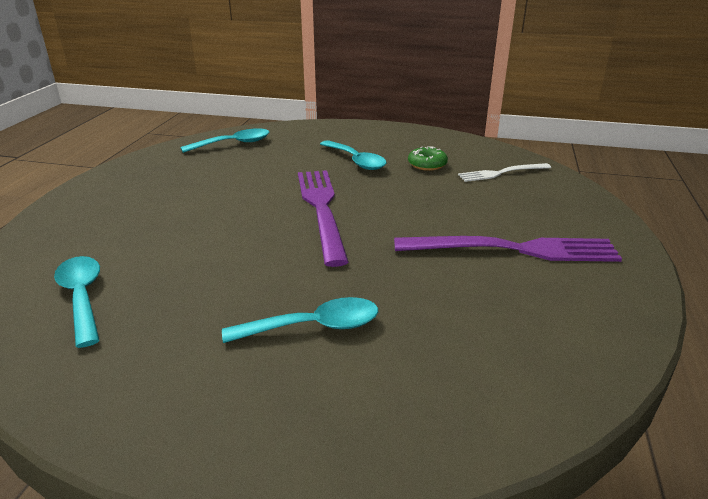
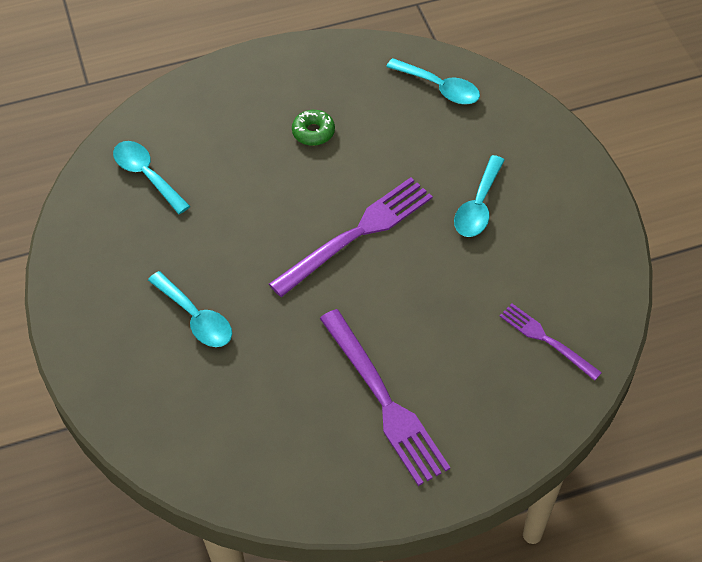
camera: 60 degrees right, 25 degrees up
(82, 297) = (147, 175): turquoise spoon -> turquoise spoon turned 75 degrees counterclockwise
(427, 164) = (517, 268): green donut -> green donut (313, 132)
(501, 173) = (546, 340): white fork -> purple fork

